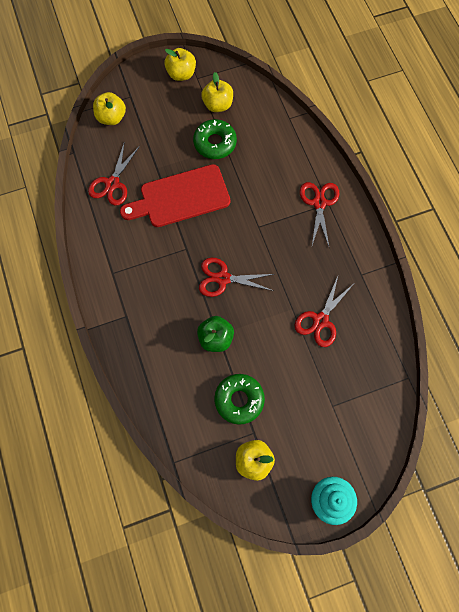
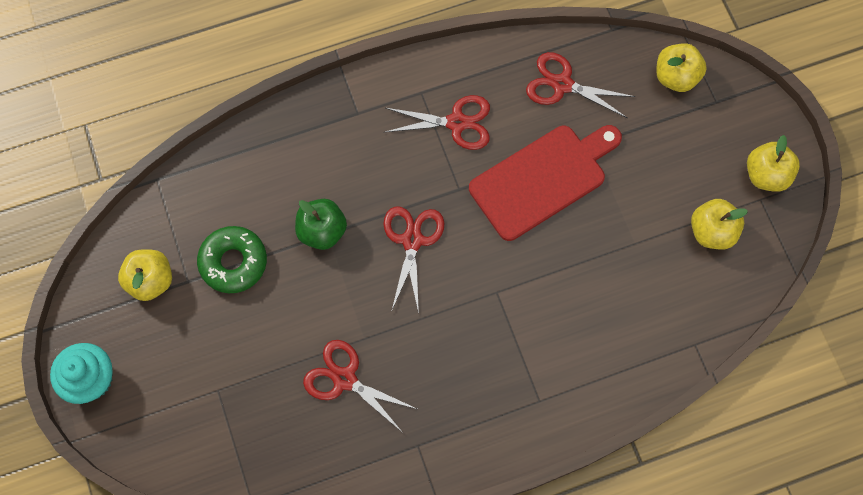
camera: 90 degrees right, 0 degrees up
(180, 197) = (542, 179): red cutting board -> red cutting board turned 75 degrees clockwise
(215, 143) = (640, 227): green donut -> none
(319, 203) = (539, 386): red scissors -> red scissors (456, 123)

